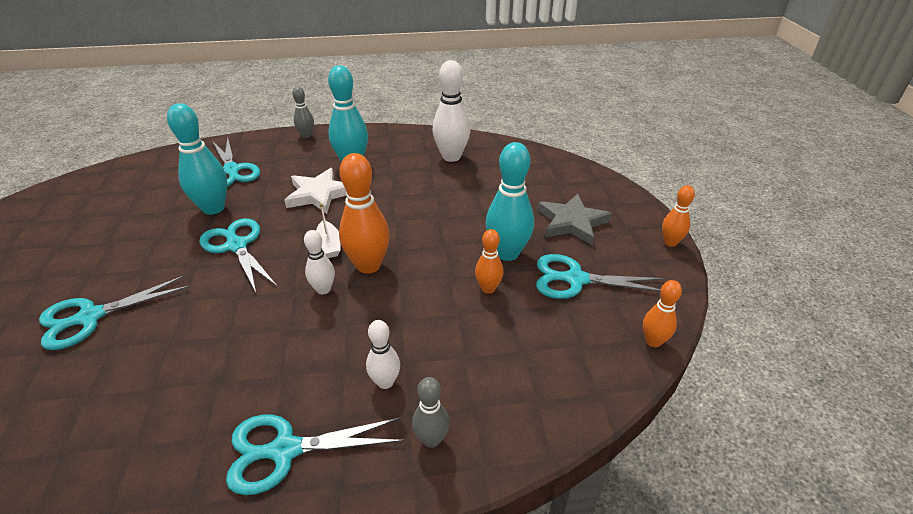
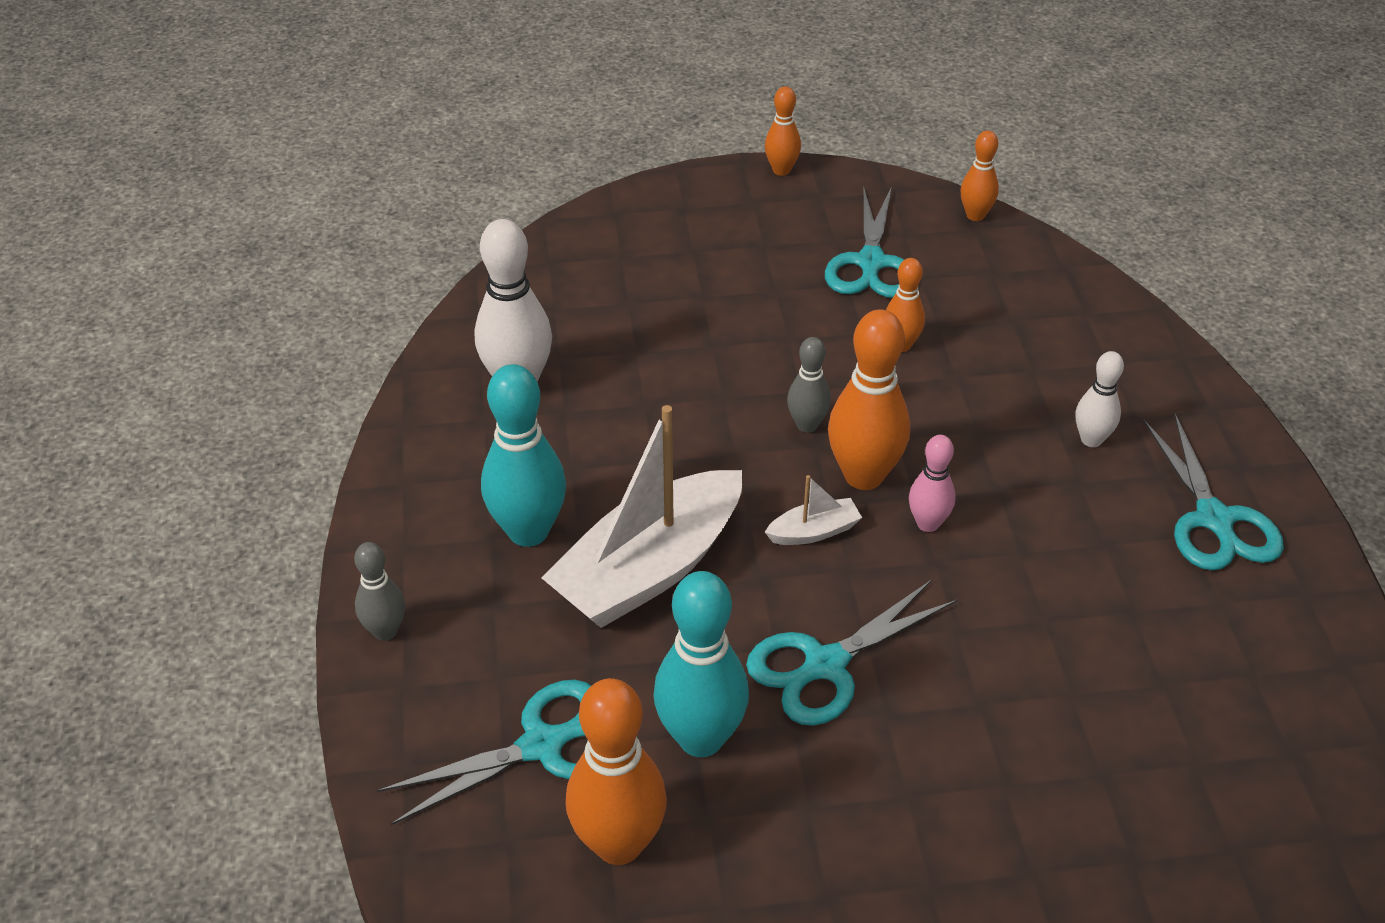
camera: 90 degrees left, 5 degrees up
(90, 317) = (1045, 831): turquoise scissors -> none
(173, 189) = (618, 844): none -> orange bowling pin
(319, 194) = (649, 569): white star -> white boat
(323, 289) = (928, 523): white bowling pin -> pink bowling pin
(431, 439) = (1162, 396): grey bowling pin -> grey bowling pin (807, 425)
(507, 253) = (818, 323): turquoise bowling pin -> none
(572, 222) = (736, 252): grey star -> none

